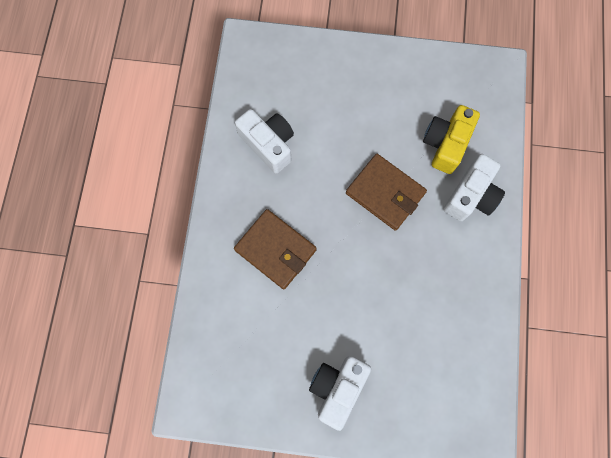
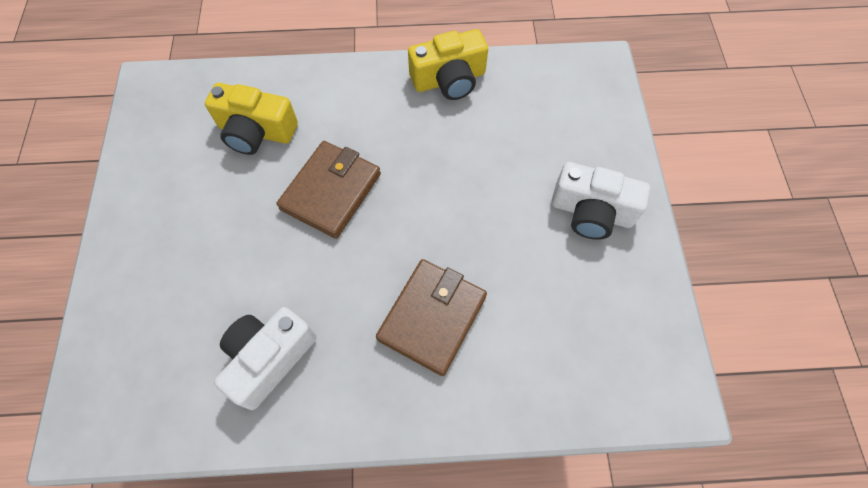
camera: 100 degrees left, 10 degrees down
(471, 195) = (323, 100): white camera -> none
(482, 300) = (449, 79): none -> yellow camera

